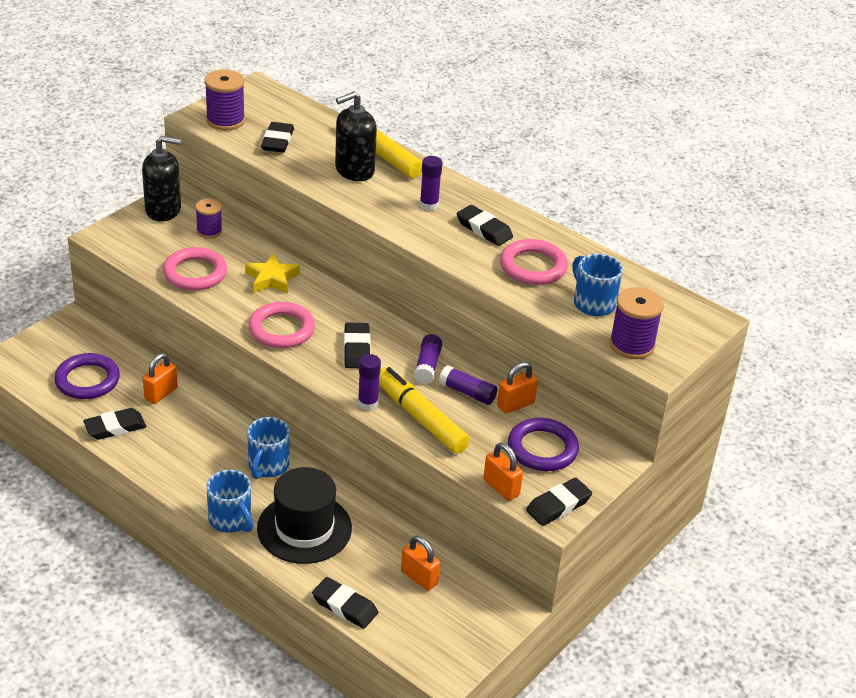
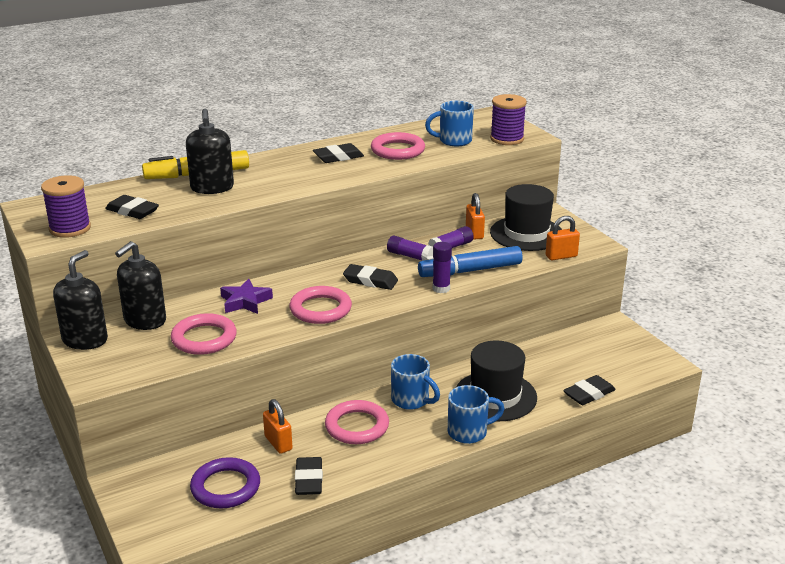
camera: 65 degrees left, 10 degrees down
(207, 438) = (357, 426): none -> pink ring
(209, 231) = (145, 320): purple spool -> black soap dispenser
(271, 278) = (245, 301): yellow star -> purple star
(419, 578) = (569, 354): orange padlock -> none
(420, 418) = (470, 271): yellow marker -> blue marker
(429, 205) = (289, 169): purple glue stick -> none
(542, 449) = (526, 234): purple ring -> black hat
(558, 505) = (587, 240): black eraser -> none

